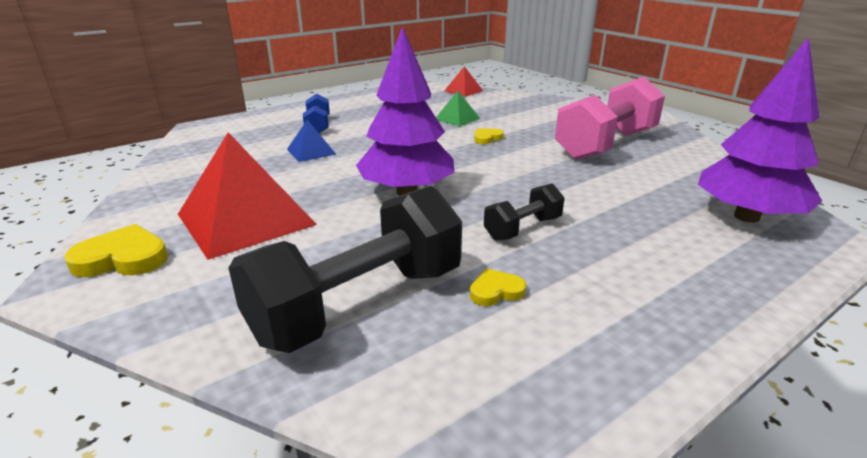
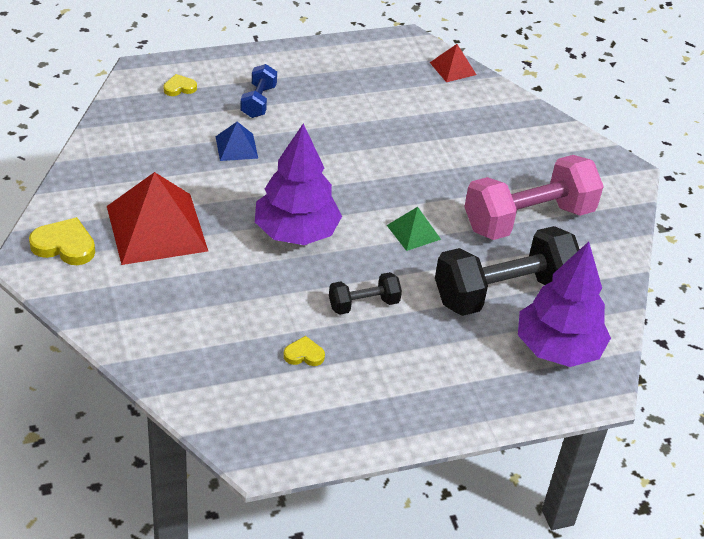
camera: 15 degrees right, 15 degrees up
(359, 304) = (209, 336): black dumbbell -> black dumbbell (503, 292)
(457, 118) = (408, 128): green pyramid -> green pyramid (413, 232)
(487, 138) = (416, 173): yellow heart -> yellow heart (179, 88)

